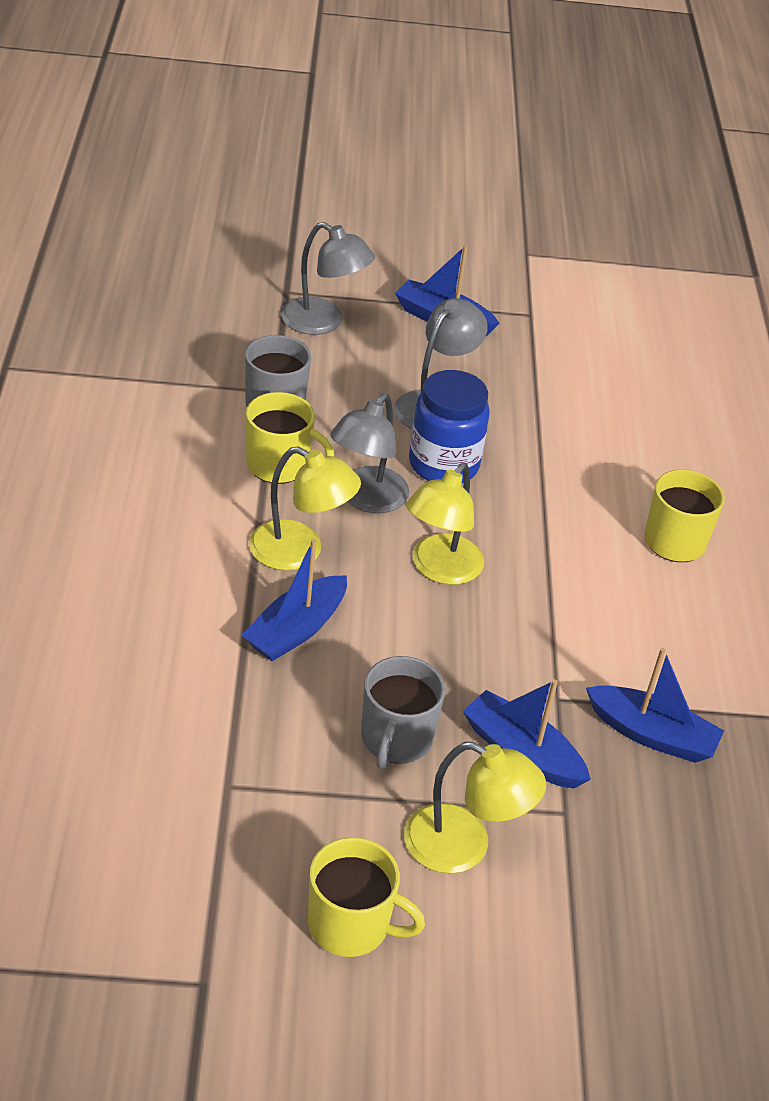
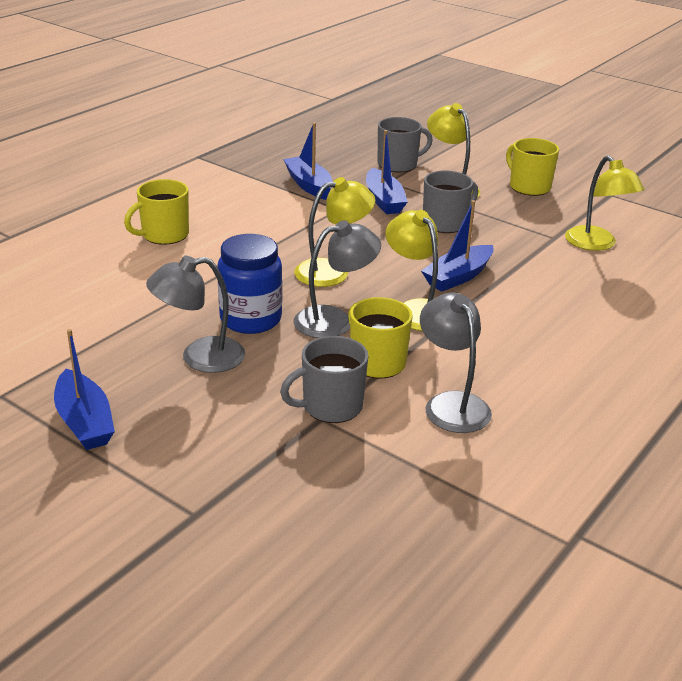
camera: 140 degrees left, 10 degrees down
(158, 799) = (596, 244): none -> yellow lamp
(296, 630) = (458, 277): blue boat -> blue boat turned 150 degrees clockwise
(323, 322) = (200, 464): grey lamp -> grey lamp (451, 404)
(597, 875) = (398, 165): none -> grey mug

